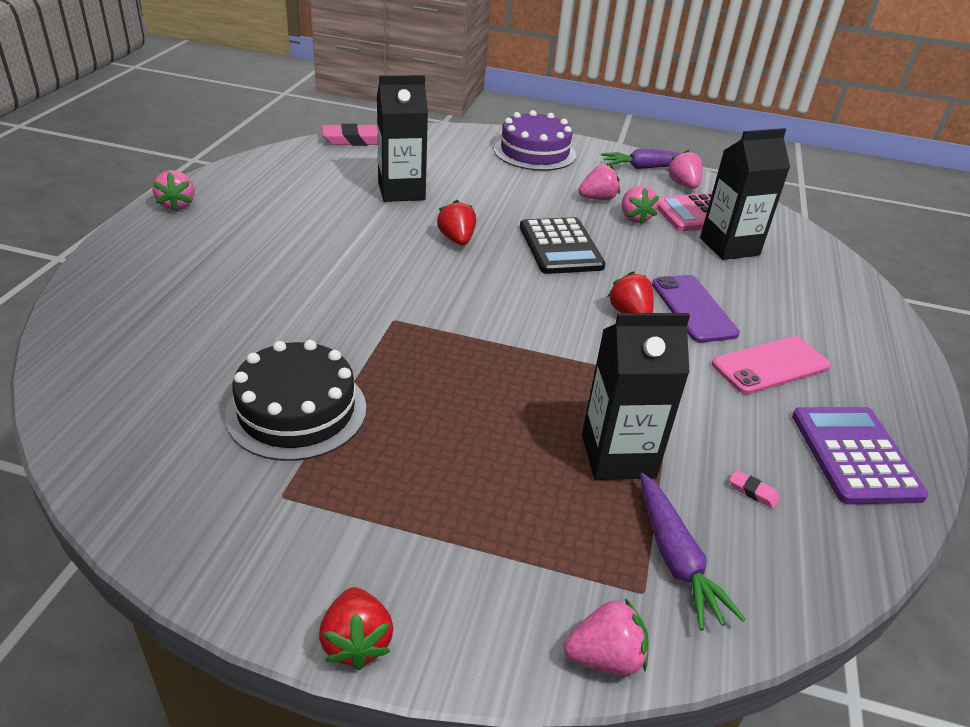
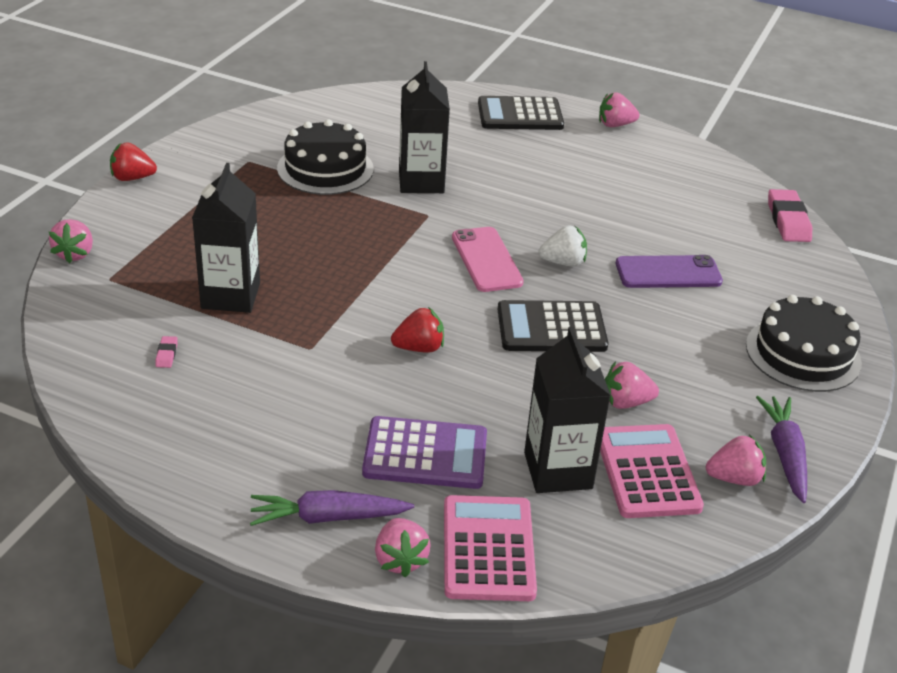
camera: 100 degrees right, 0 degrees up
(147, 262) = (520, 115): none -> black calculator
(401, 191) = (665, 240): black carton -> black carton (421, 181)
(457, 240) = (563, 262): red strawberry -> white strawberry
(534, 152) = (803, 353): purple cake -> black cake
(598, 199) = (674, 382): pink strawberry -> pink strawberry (400, 560)
(675, 558) = (126, 298): purple carrot -> purple carrot (328, 517)
(693, 308) = (423, 396): purple phone -> purple phone (668, 273)
(753, 491) = (166, 354): pink eraser -> pink eraser turned 45 degrees counterclockwise
(770, 365) = (316, 422): pink phone -> pink phone (486, 260)
(829, 274) = (488, 549): none -> pink calculator
(855, 455) = (179, 432): purple calculator -> purple calculator (425, 454)

